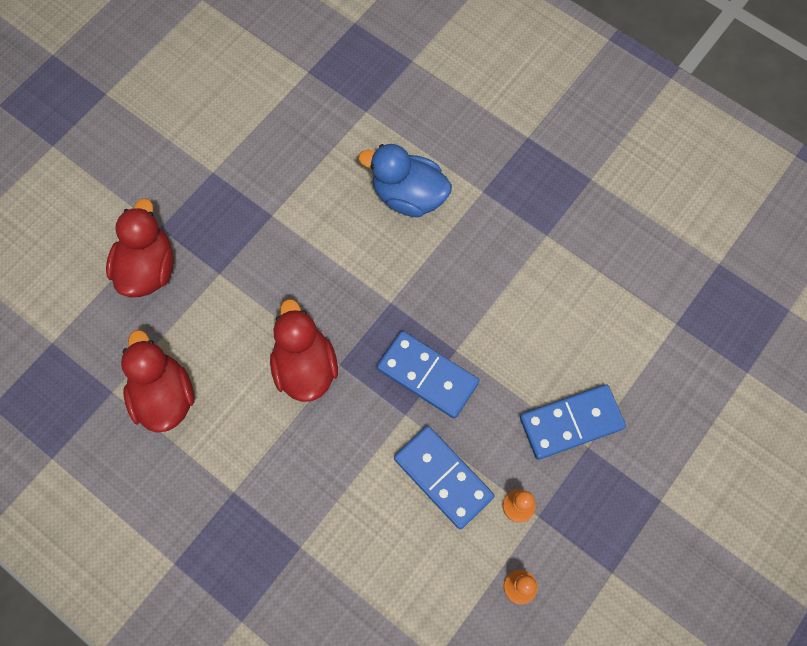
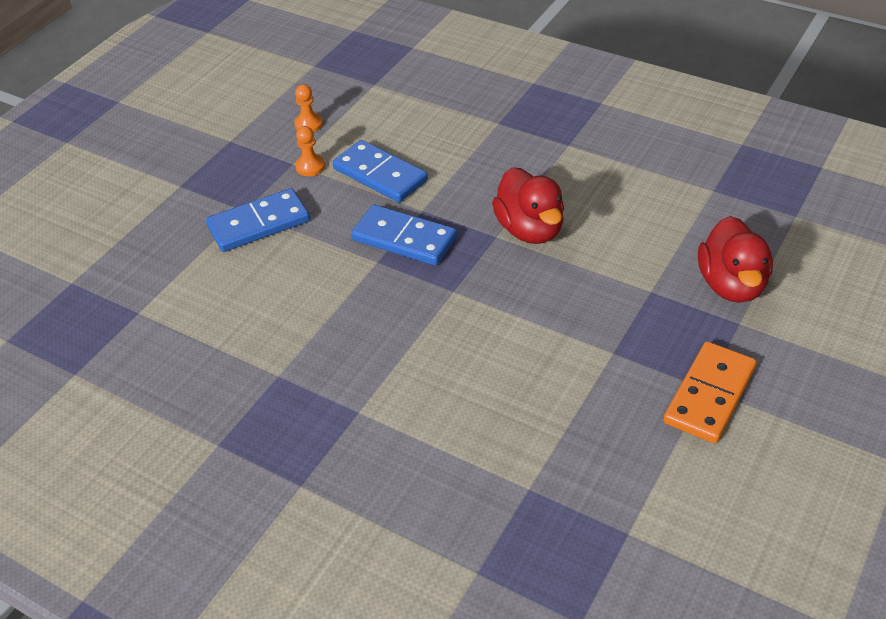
camera: 175 degrees right, 25 degrees down
(164, 396) = (660, 193): red duck -> none
(212, 164) = (710, 395): none -> orange domino
(408, 196) = (451, 394): blue duck -> none

